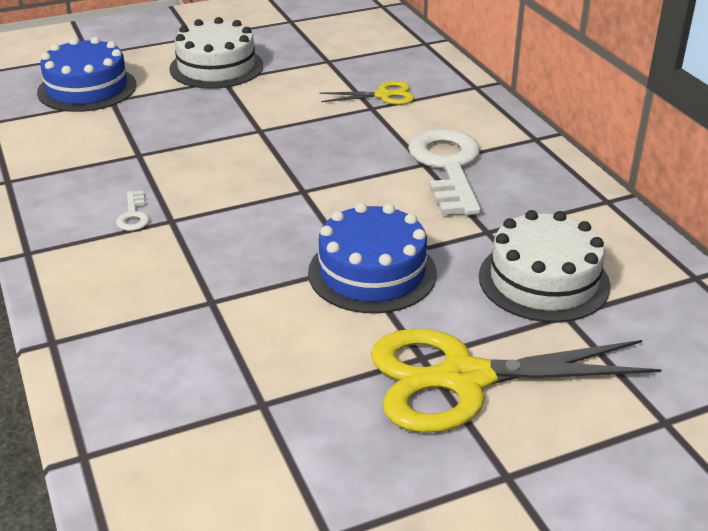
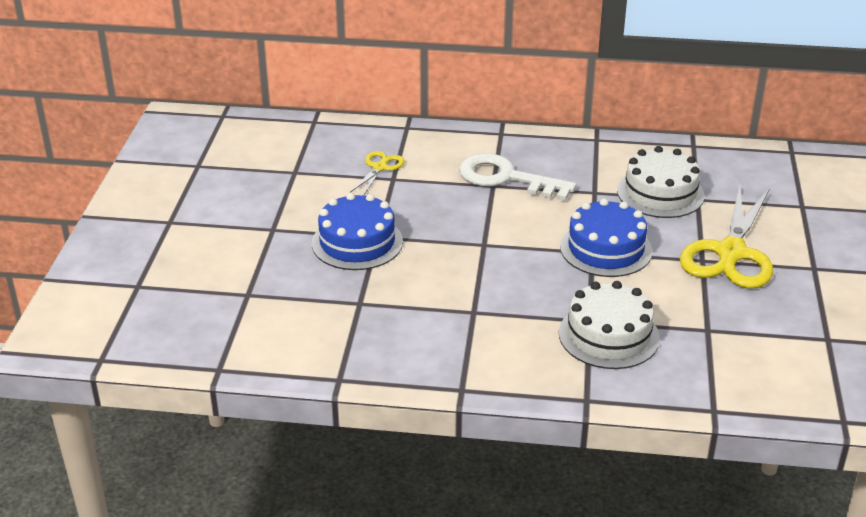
camera: 60 degrees left, 0 degrees up
(87, 88) = (210, 302): blue cake -> blue cake (357, 242)
(133, 215) = (452, 327): white key -> none
(216, 67) = (245, 226): white cake -> white cake (608, 335)

